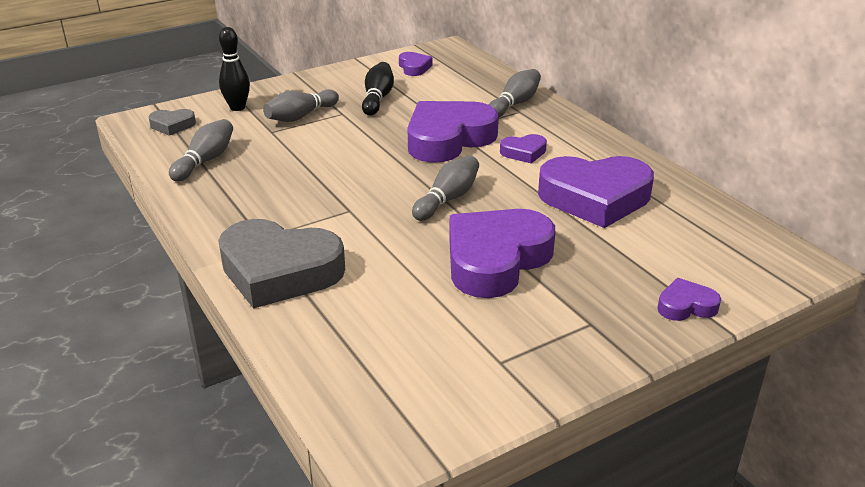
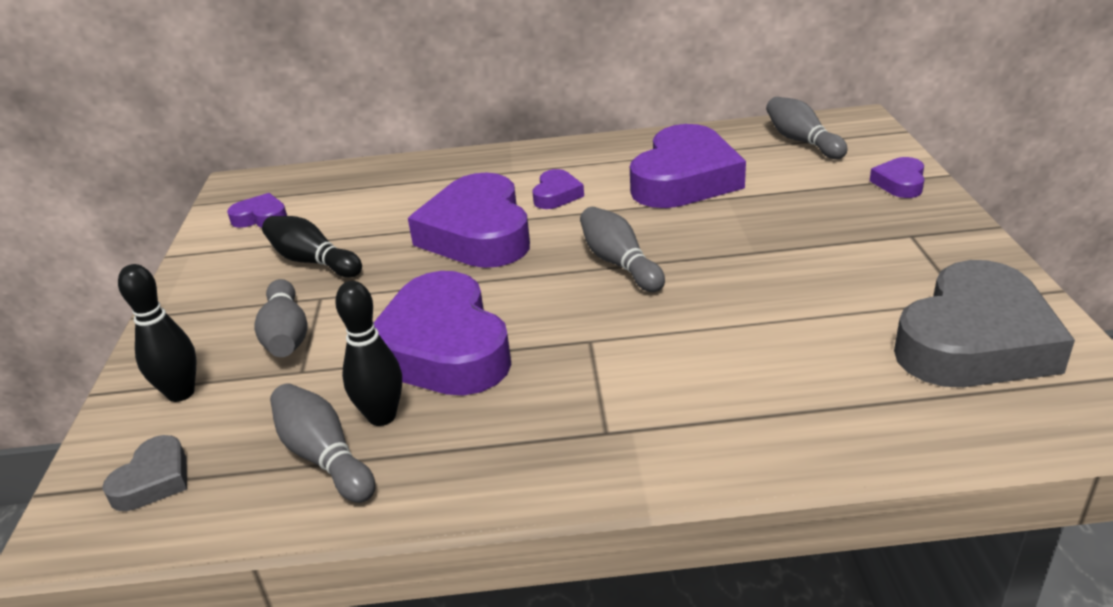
camera: 60 degrees left, 0 degrees up
(244, 166) = (382, 416): none -> black bowling pin
(279, 271) = (707, 429): grey heart -> grey heart (974, 341)
(495, 260) = (770, 261): purple heart -> purple heart (443, 348)
(514, 104) = (440, 175): grey bowling pin -> grey bowling pin (802, 141)

